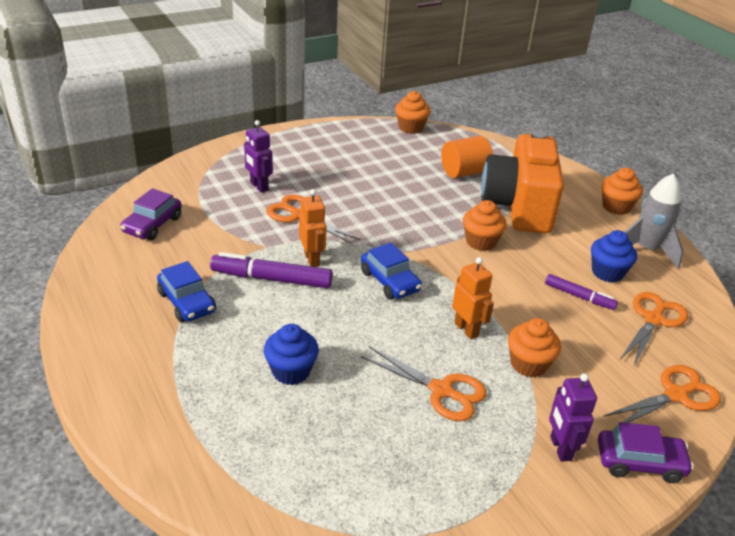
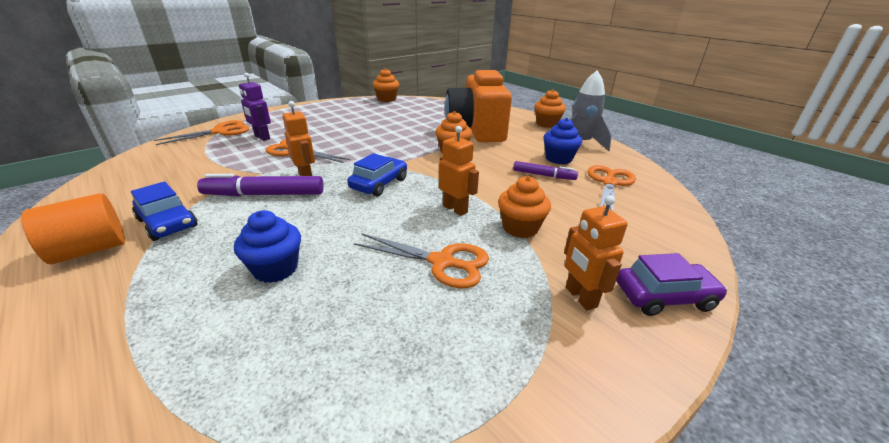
camera: 10 degrees left, 5 degrees down
(152, 225) = (152, 170): purple car -> none
(390, 281) = (379, 184): blue car -> blue car turned 105 degrees counterclockwise
(464, 172) = (430, 116): orange cylinder -> orange cylinder (90, 250)
(560, 448) = (580, 297): purple robot -> orange robot
(676, 395) = (660, 233): orange scissors -> orange scissors (220, 132)

